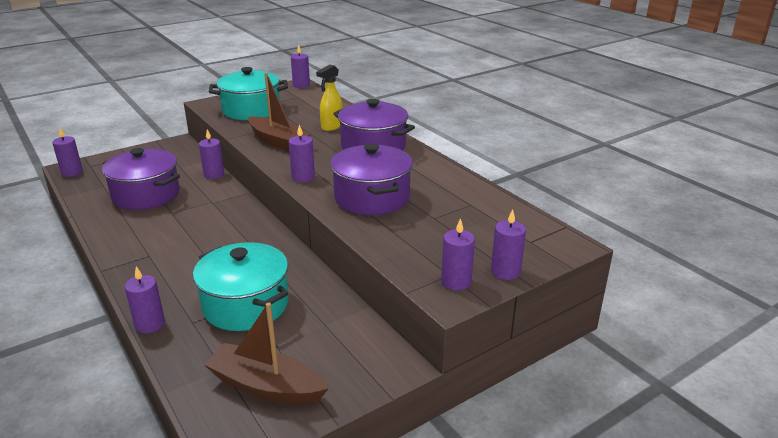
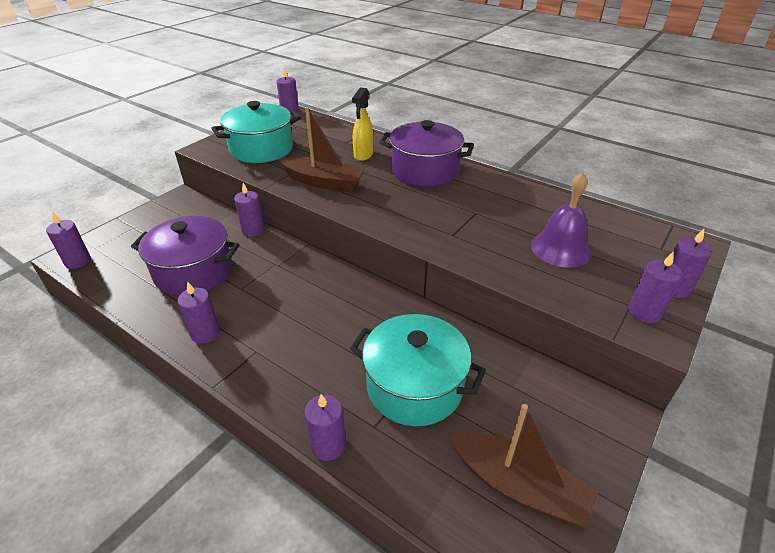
camera: 20 degrees left, 10 degrees up
(266, 386) = (518, 486): brown boat -> brown boat turned 150 degrees counterclockwise
(303, 177) = (387, 220): purple candle -> purple candle (205, 333)
(372, 198) = (477, 231): purple pot -> none
(432, 223) = (560, 248): none -> purple bell

